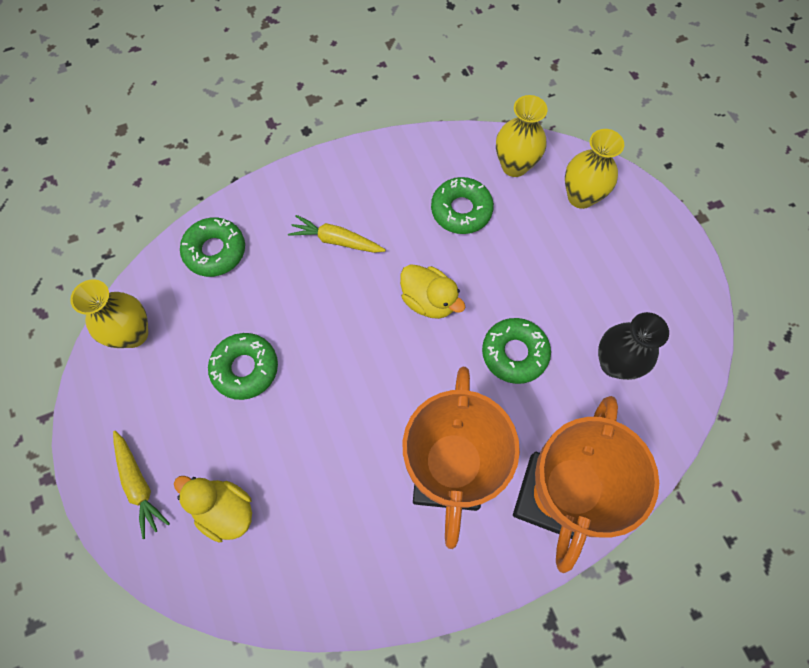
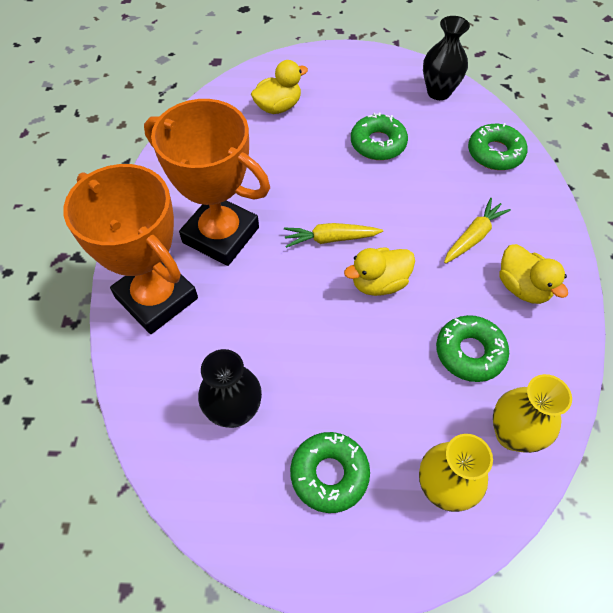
camera: 115 degrees right, 10 degrees down
(133, 334) = (439, 92): yellow vase -> black vase
(139, 485) = (322, 72): yellow carrot -> yellow carrot (330, 239)
(376, 189) = (522, 287): none -> yellow duck
(514, 353) = (292, 328): green donut -> green donut (329, 474)

